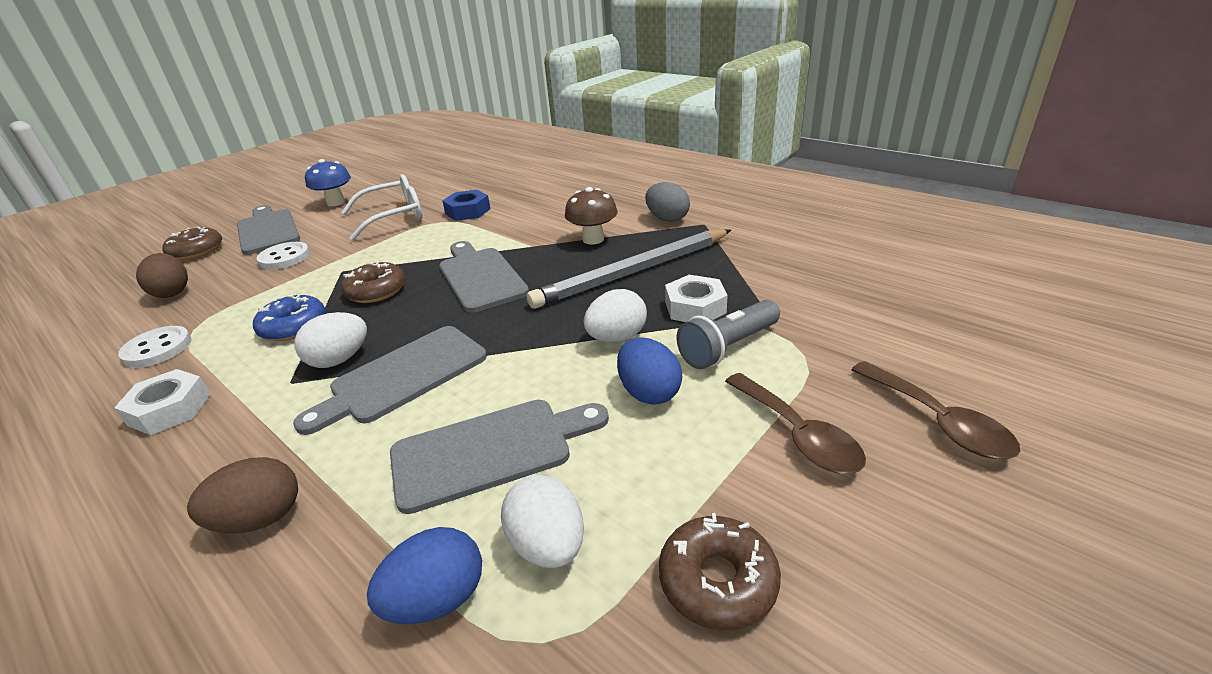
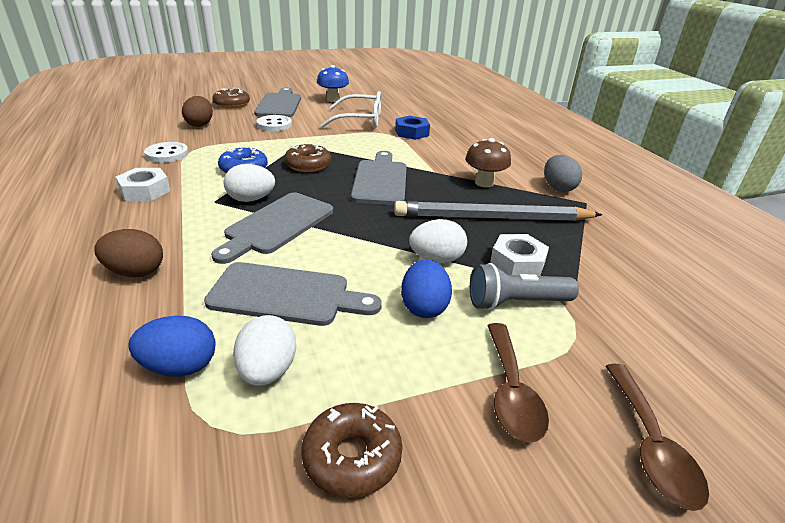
camera: 25 degrees right, 0 degrees up
(403, 377) = (276, 225): grey cutting board -> grey cutting board turned 45 degrees counterclockwise

